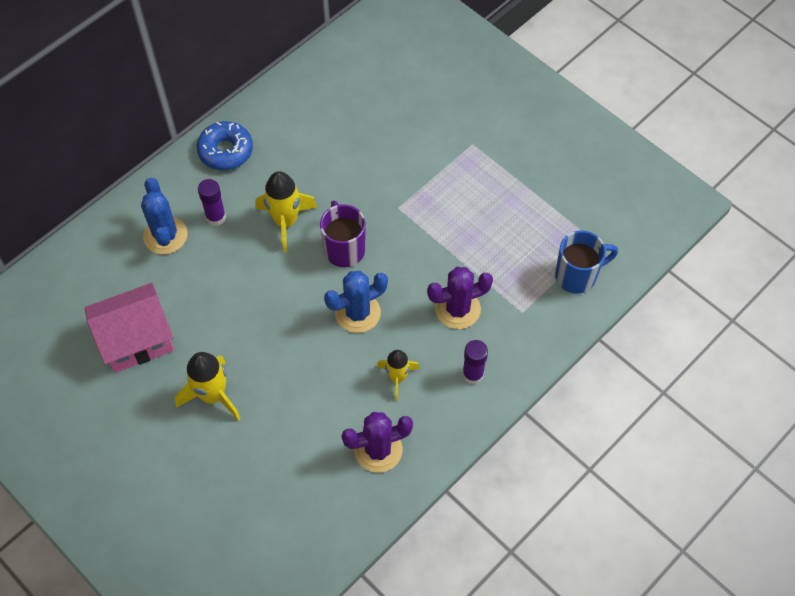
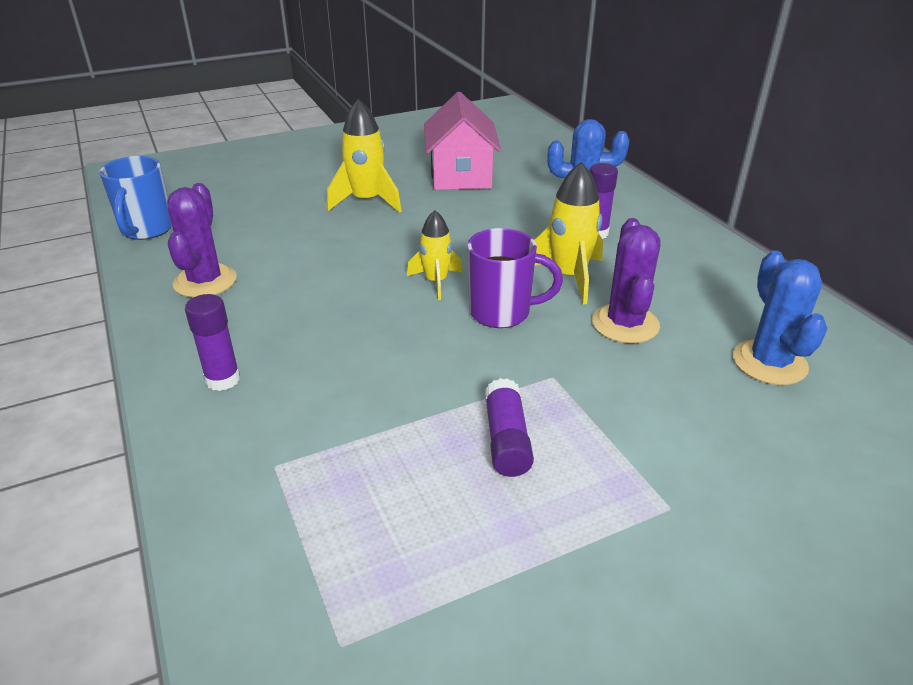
camera: 110 degrees right, 25 degrees down
(226, 151) = (699, 253): blue donut -> none
(358, 313) = (396, 303): blue cactus -> blue cactus (769, 362)
(397, 377) = (280, 314): yellow rocket -> yellow rocket (436, 282)
(457, 309) = (336, 392): purple cactus -> purple cactus (625, 324)
(458, 216) = (506, 440): none -> purple glue stick
(577, 276) = (286, 574): blue mug -> blue mug (146, 230)

